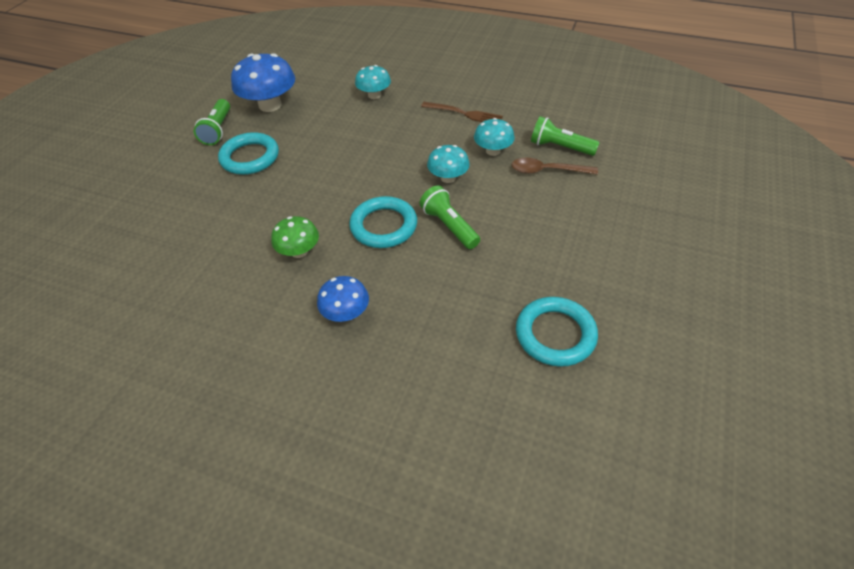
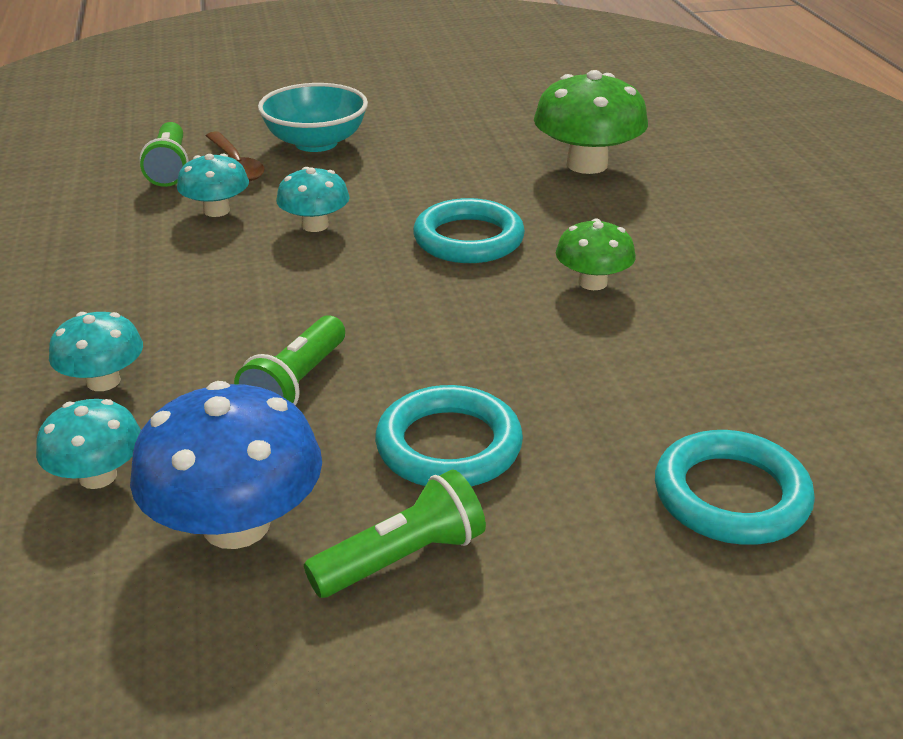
camera: 125 degrees left, 15 degrees down
(322, 86) = (98, 476): none -> turquoise mushroom
(346, 313) = (633, 213): blue mushroom -> none
(428, 330) = (587, 164): none -> green mushroom
(449, 226) = (417, 197): green flashlight -> green flashlight (296, 384)
(464, 114) = (120, 261): brown fork -> none
(555, 334) = (506, 111): turquoise ring -> turquoise ring (731, 495)
(559, 211) = (316, 143): none -> turquoise bowl

